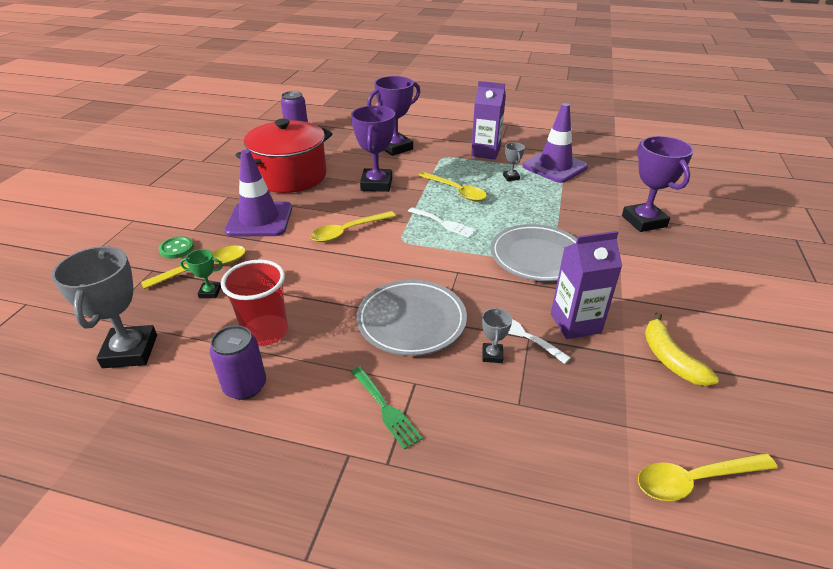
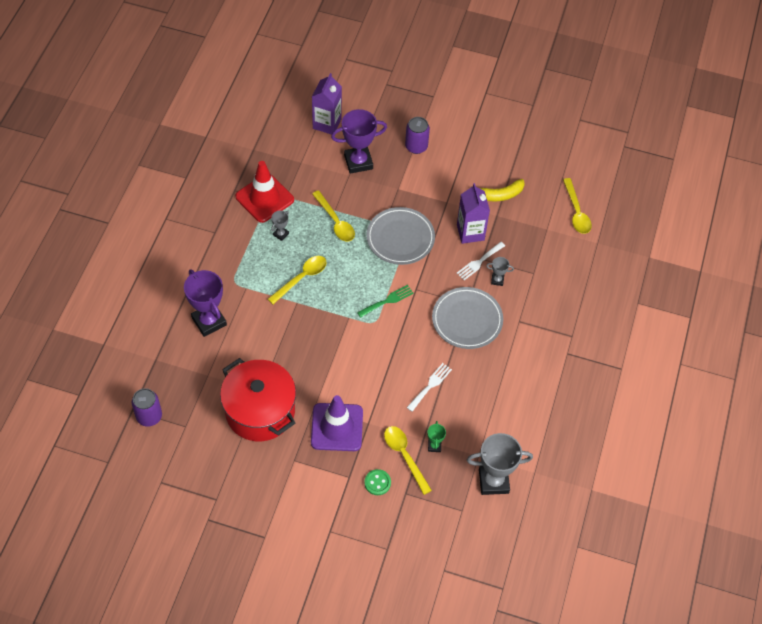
camera: 90 degrees left, 20 degrees up
(245, 386) = (522, 408): purple can -> purple can (416, 146)
(266, 332) = (476, 404): red cup -> none
(348, 231) = (359, 359): yellow spoon -> yellow spoon (335, 222)
(376, 184) = (283, 338): purple trophy -> none
(386, 409) = (538, 336): green fork -> green fork (387, 301)
(443, 223) = (352, 292): white fork -> white fork (430, 385)
(485, 152) = (229, 246): purple carton -> purple carton (327, 123)
(511, 177) = (281, 234): grey trophy -> grey trophy turned 45 degrees counterclockwise
(554, 167) = (264, 198): purple traffic cone -> red traffic cone

